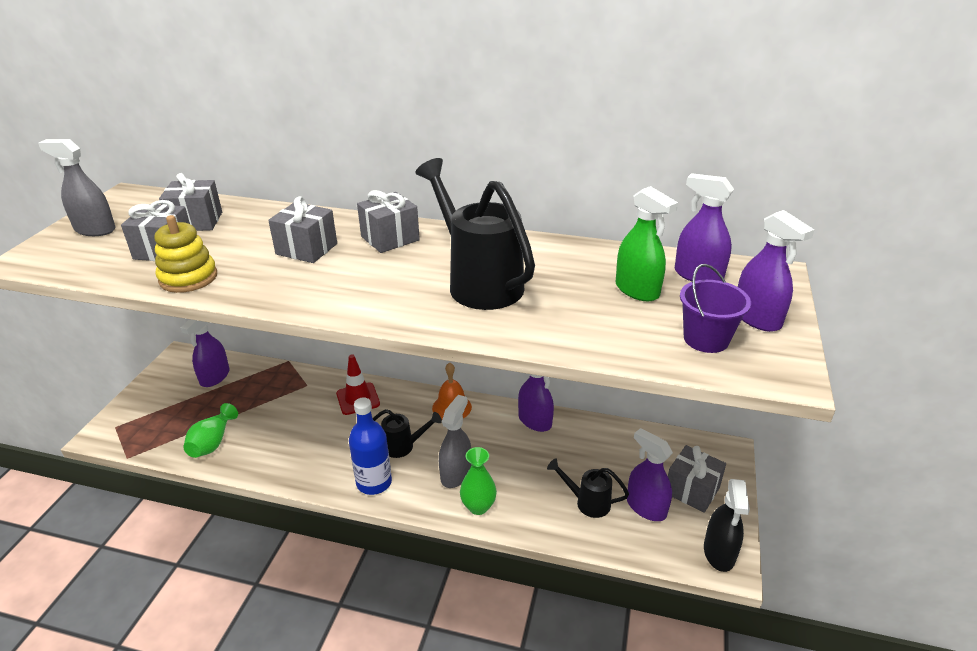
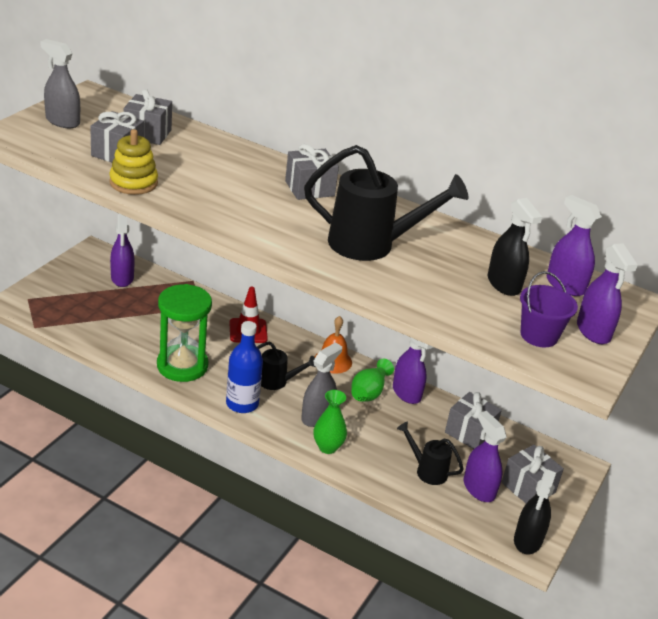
camera: 10 degrees right, 0 degrees up
(212, 443) = (109, 334): green vase -> green vase (369, 392)
(215, 377) = (122, 278): purple spray bottle -> purple spray bottle turned 45 degrees counterclockwise
(299, 457) = (182, 366): none -> green hourglass
(306, 249) = (235, 181): grey gift -> grey gift (469, 433)
(479, 282) = (371, 245): black watering can -> black watering can turned 120 degrees clockwise
(637, 290) = (504, 284): green spray bottle -> black spray bottle

